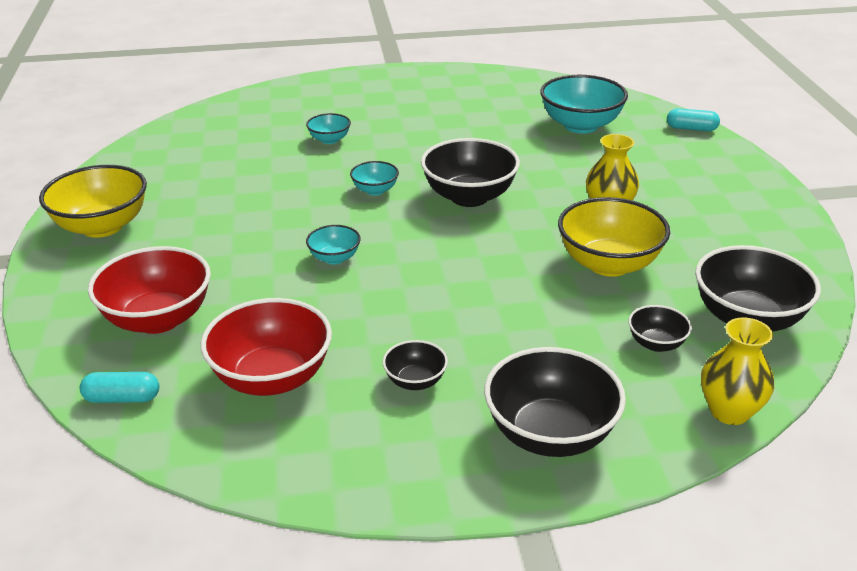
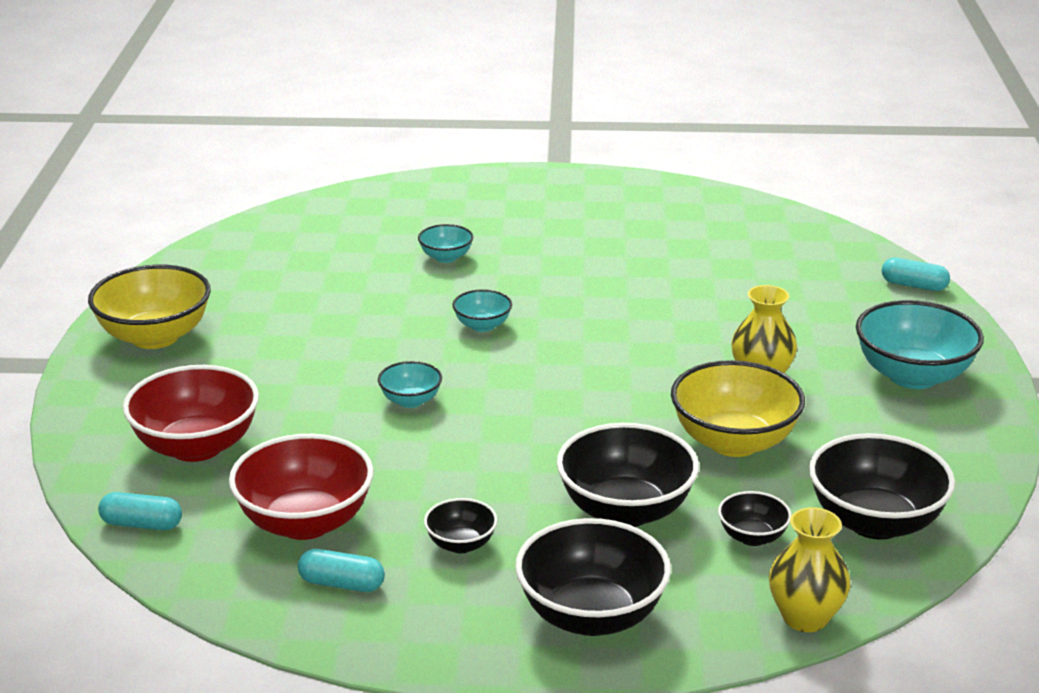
camera: 10 degrees right, 5 degrees down
(320, 433) = (342, 584): none -> turquoise capsule
(469, 197) = (594, 345): black bowl -> black bowl (625, 510)
(580, 125) = (769, 268): turquoise bowl -> turquoise bowl (913, 376)

